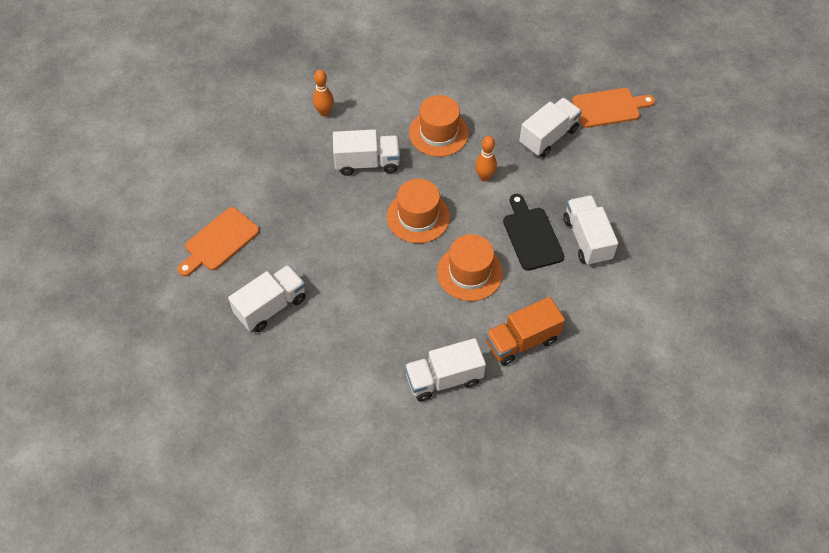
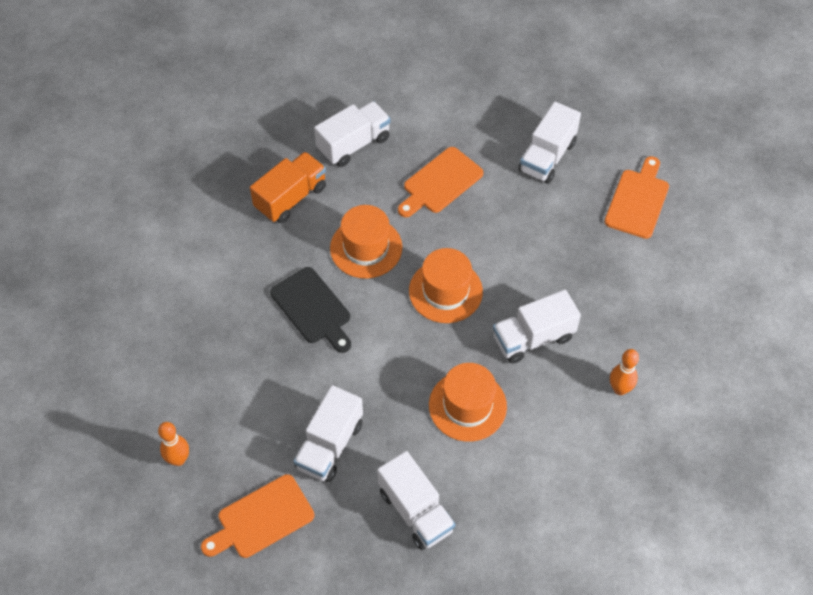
camera: 160 degrees right, 0 degrees up
(379, 312) = (440, 182): none -> orange cutting board
(484, 177) = (389, 363): orange bowling pin -> orange bowling pin (178, 459)
(586, 239) = (250, 323): white truck -> white truck (416, 511)

